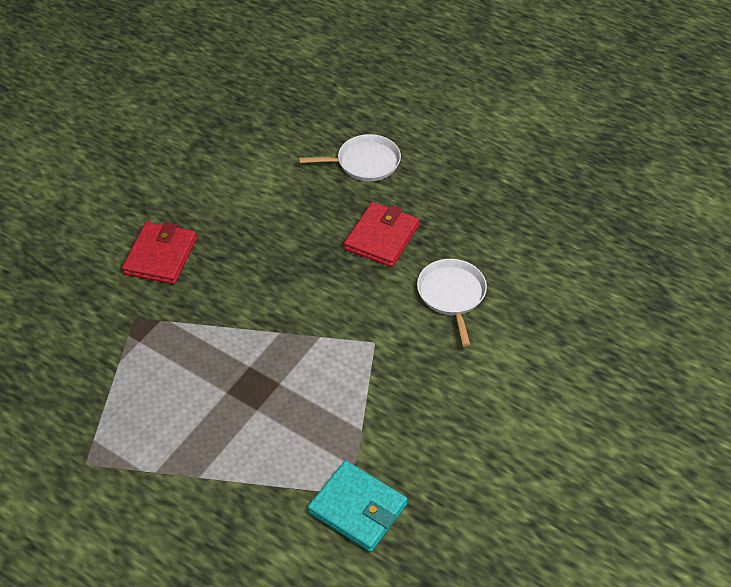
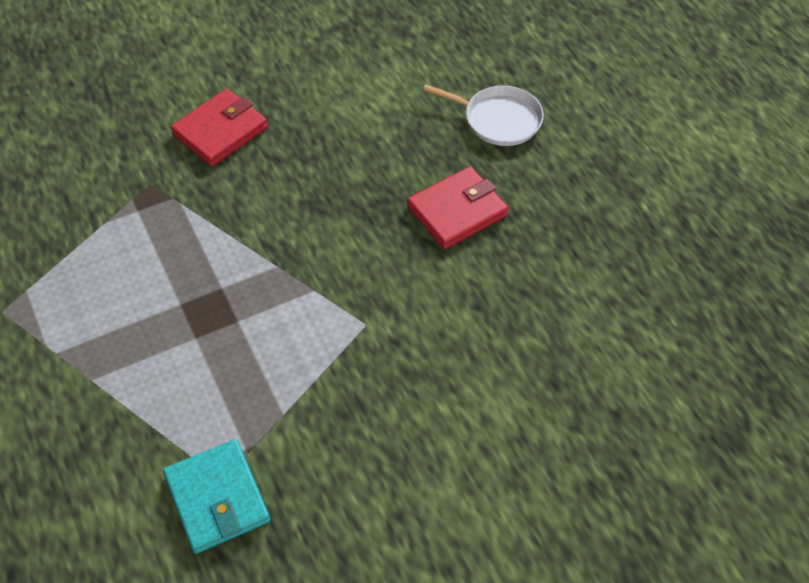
camera: 30 degrees right, 5 degrees up
(452, 295) = (487, 311): white pan -> none

